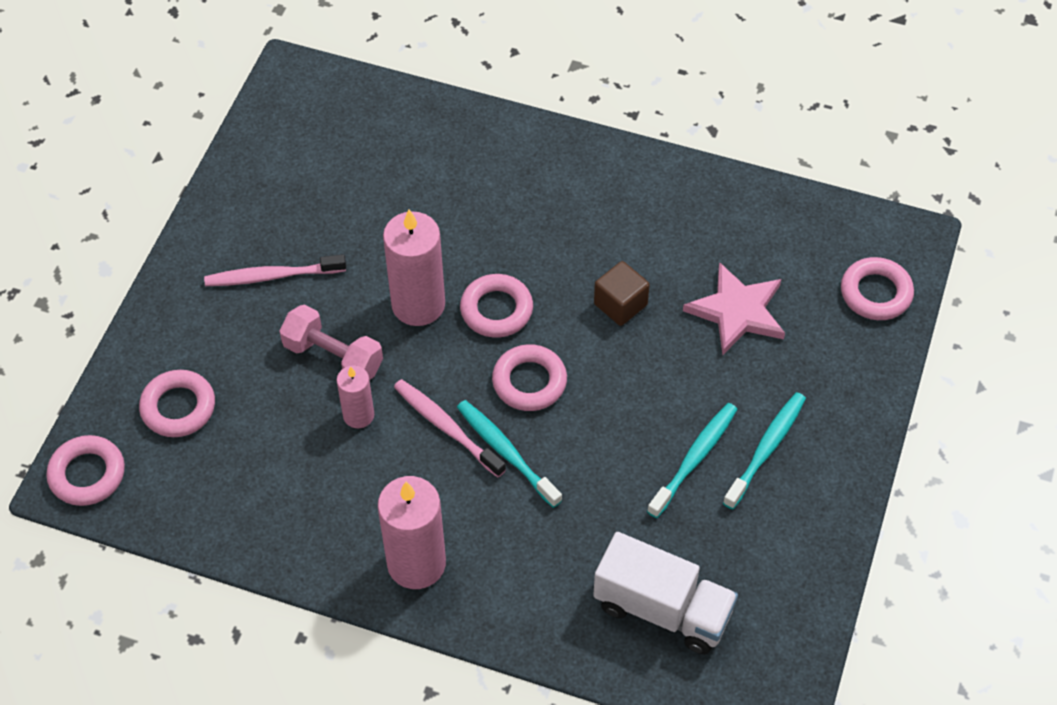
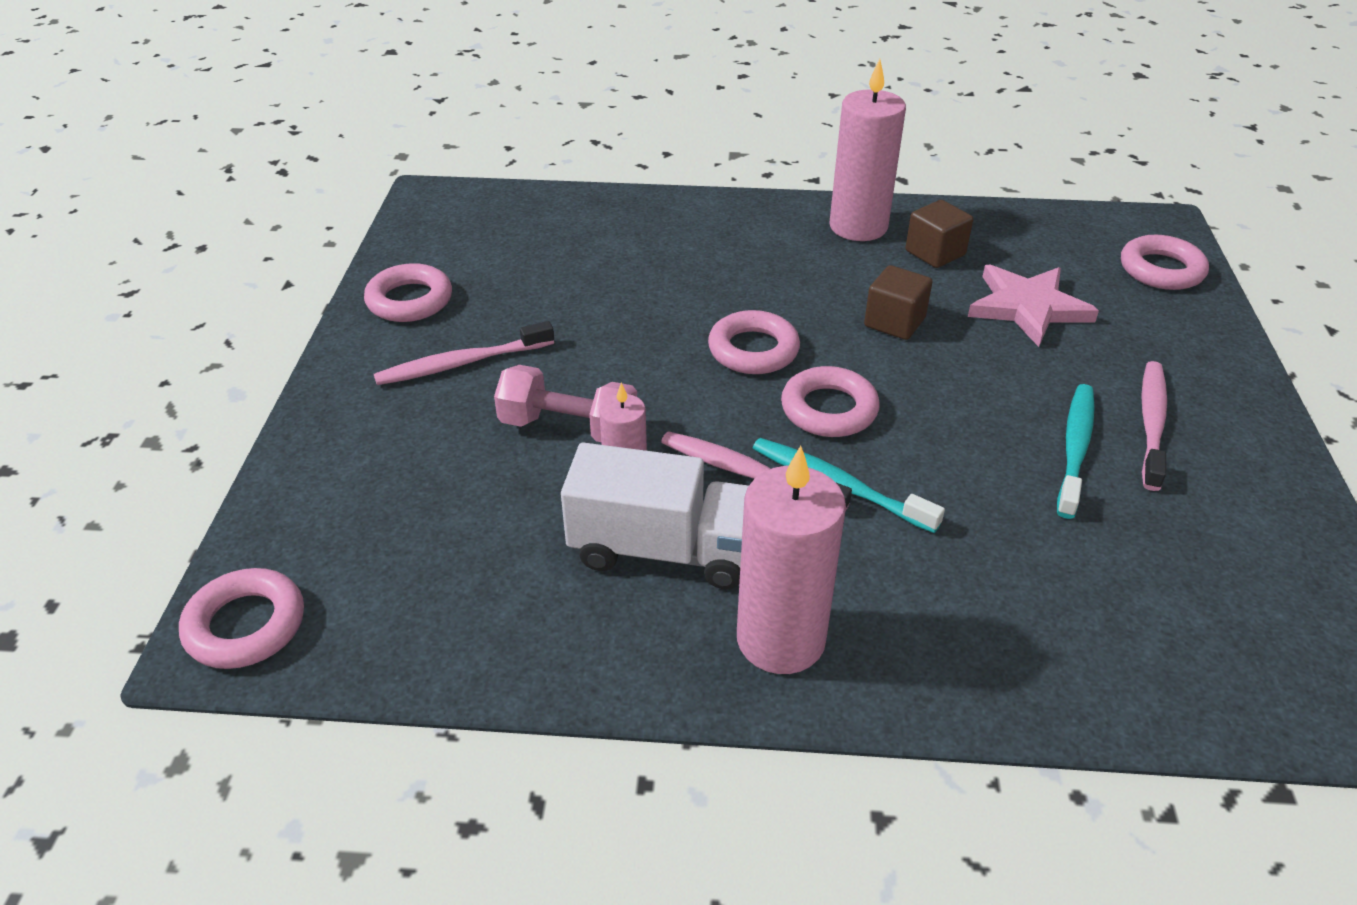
camera: 15 degrees left, 15 degrees down
(178, 407) = (370, 518): pink ring -> pink ring (409, 300)
(418, 304) = (656, 360): pink candle -> pink candle (858, 226)
(662, 609) = (1150, 623): white truck -> white truck (664, 550)
(692, 233) = (935, 253): none -> brown cube
(766, 449) = (1151, 423): turquoise toothbrush -> pink toothbrush

